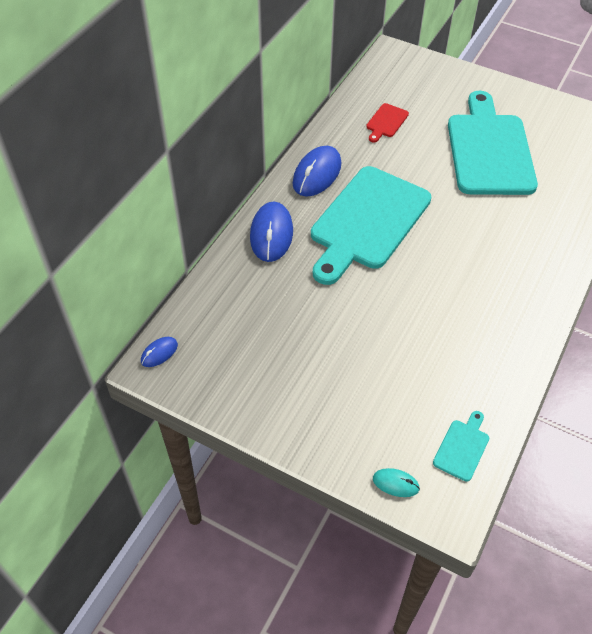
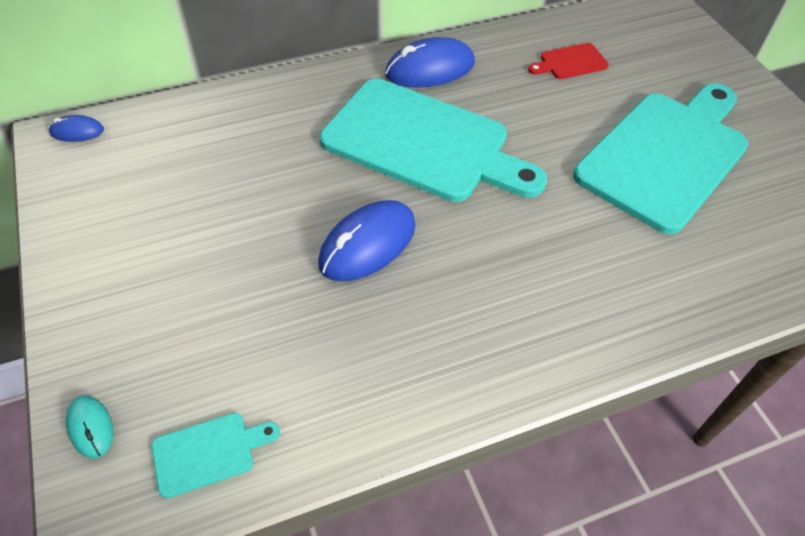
camera: 40 degrees right, 0 degrees up
(271, 234) = (312, 95): blue mouse -> blue mouse (368, 244)
(367, 222) = (423, 143): turquoise cutting board -> turquoise cutting board turned 135 degrees counterclockwise

